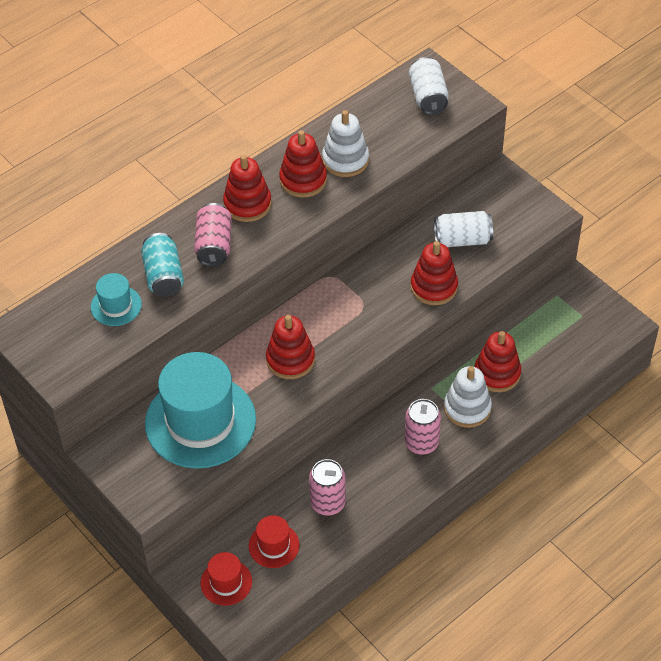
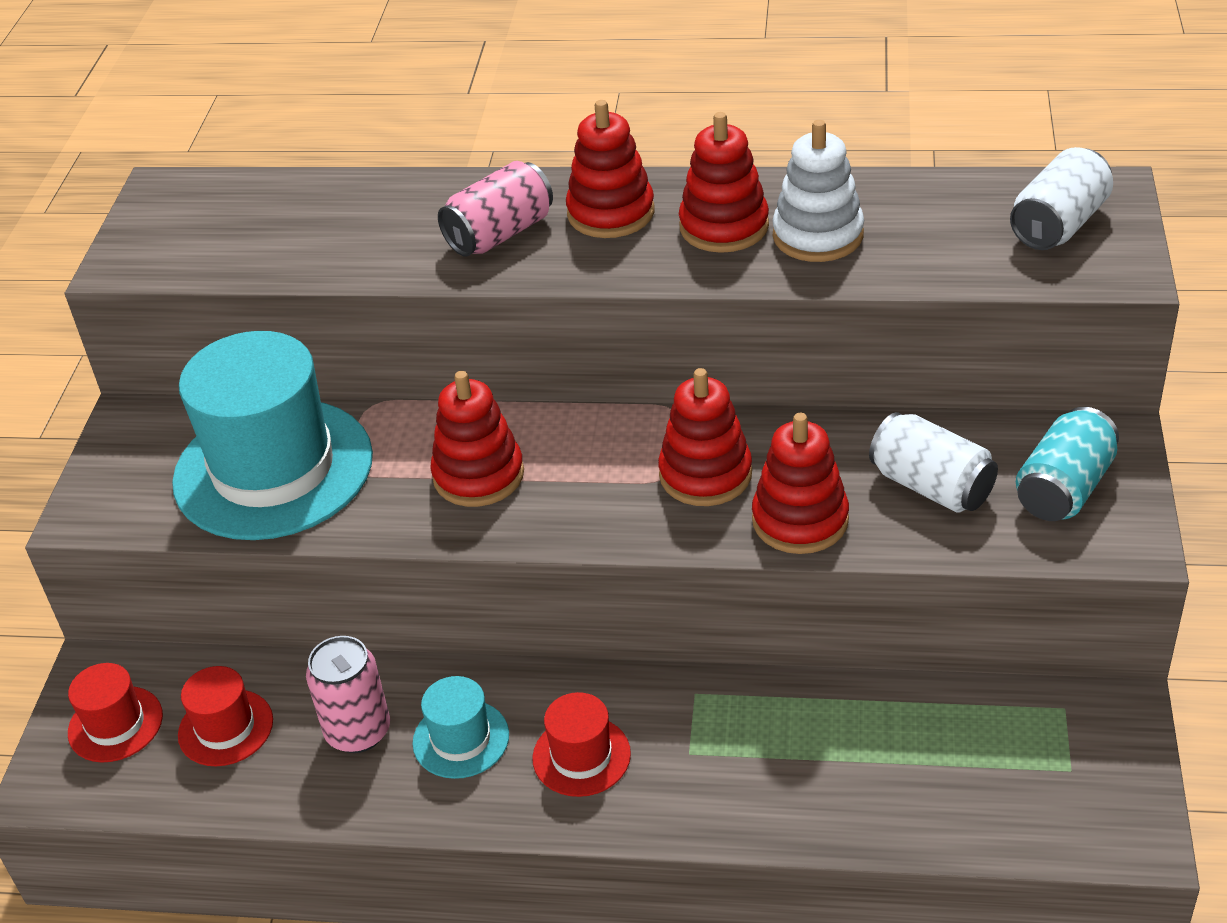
camera: 50 degrees right, 10 degrees down
(116, 306) = (293, 230): turquoise hat -> turquoise hat (461, 739)
(163, 276) = (391, 231): turquoise can -> turquoise can (1064, 488)
(421, 443) = (581, 756): pink can -> red hat
(467, 408) = (709, 762): white stacking toy -> none
(497, 373) = (818, 748): red stacking toy -> red stacking toy (705, 474)

